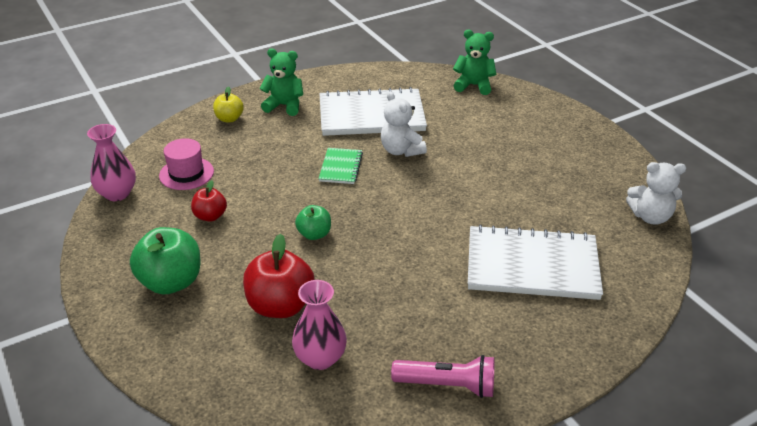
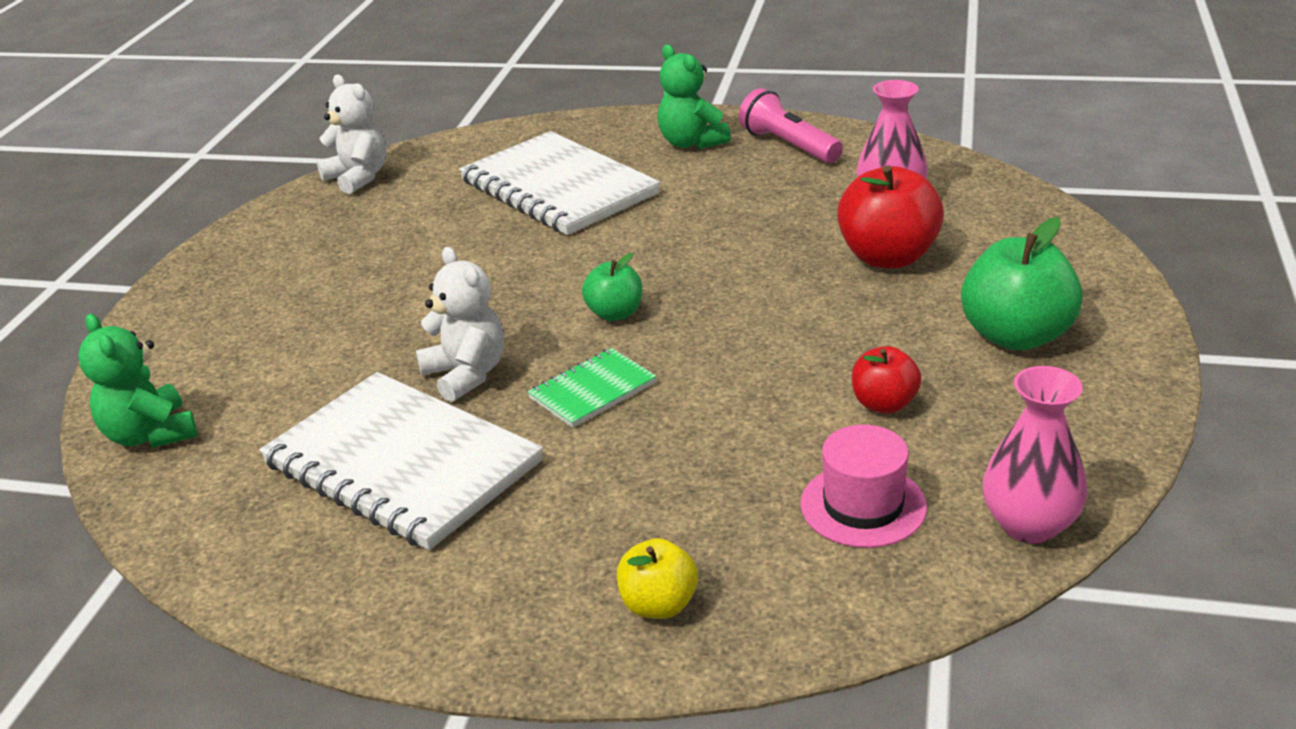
camera: 135 degrees left, 5 degrees down
(284, 106) = (513, 578): green teddy bear -> green teddy bear (691, 142)
(314, 234) = (755, 314): green apple -> green apple (615, 313)
(401, 150) = (466, 374): white teddy bear -> white teddy bear turned 45 degrees counterclockwise

